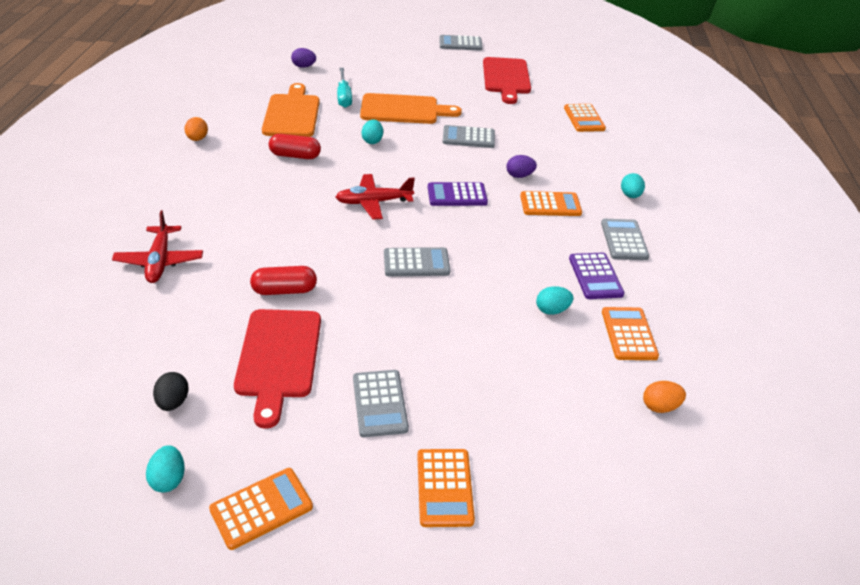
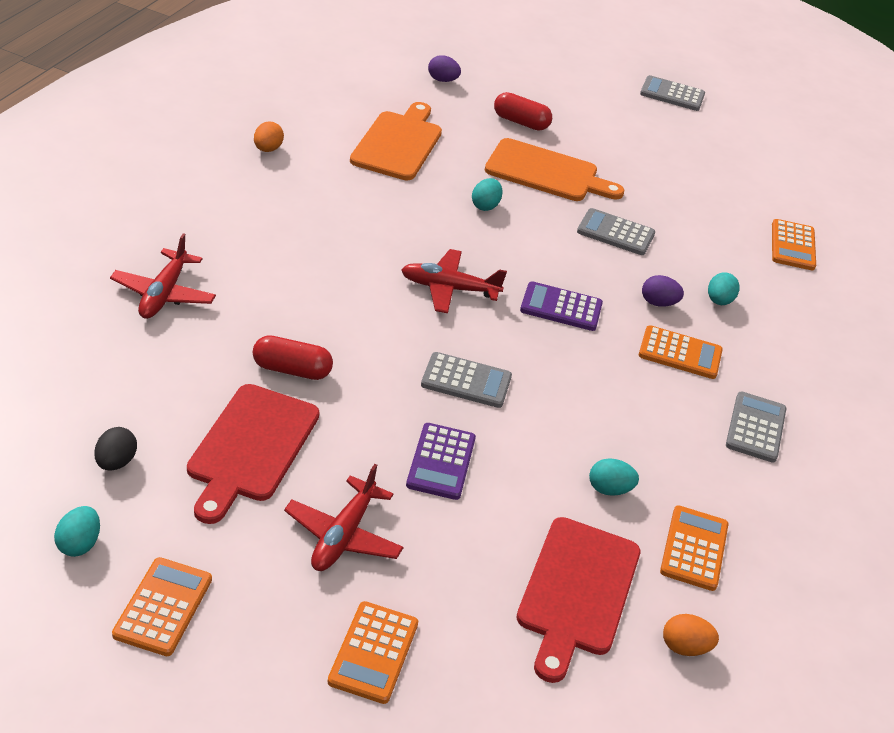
camera: 15 degrees right, 0 degrees up
(261, 508) = (163, 607): orange calculator -> orange calculator turned 60 degrees counterclockwise
(295, 156) = (378, 201): red capsule -> red capsule (520, 122)
(344, 96) = (476, 135): turquoise screwdriver -> none
(379, 403) = (343, 535): grey calculator -> red plane
(506, 78) = (712, 160): red cutting board -> red cutting board (577, 591)
(595, 276) = (690, 463): purple calculator -> purple calculator (441, 462)
(630, 195) = (798, 370): turquoise egg -> turquoise egg (719, 301)

